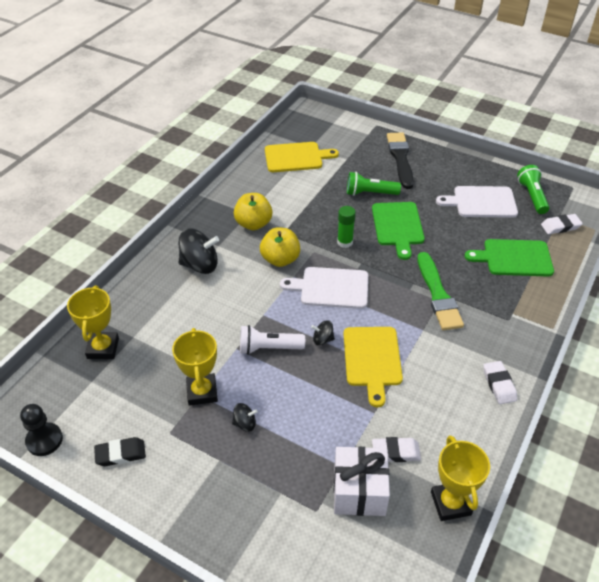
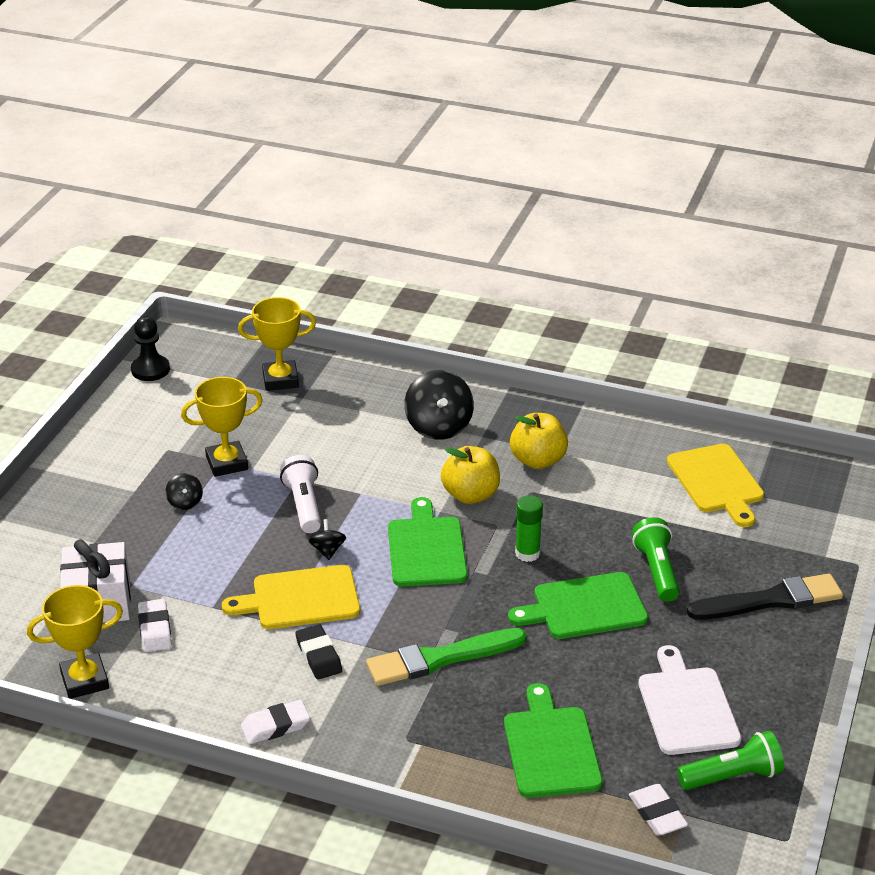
camera: 80 degrees right, 10 degrees down
(120, 454) = (137, 422): black eraser -> black eraser (318, 656)
(331, 288) = (426, 548): white cutting board -> green cutting board

